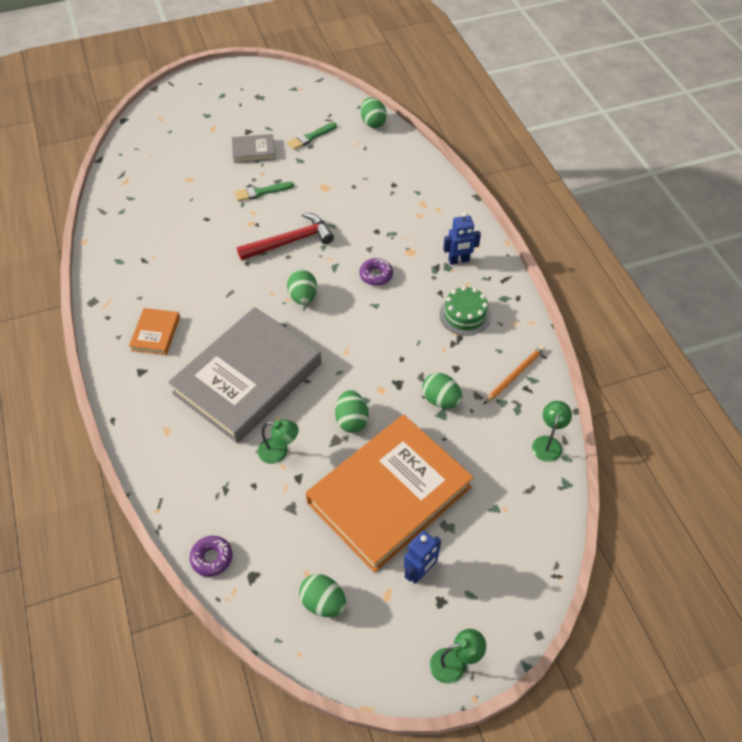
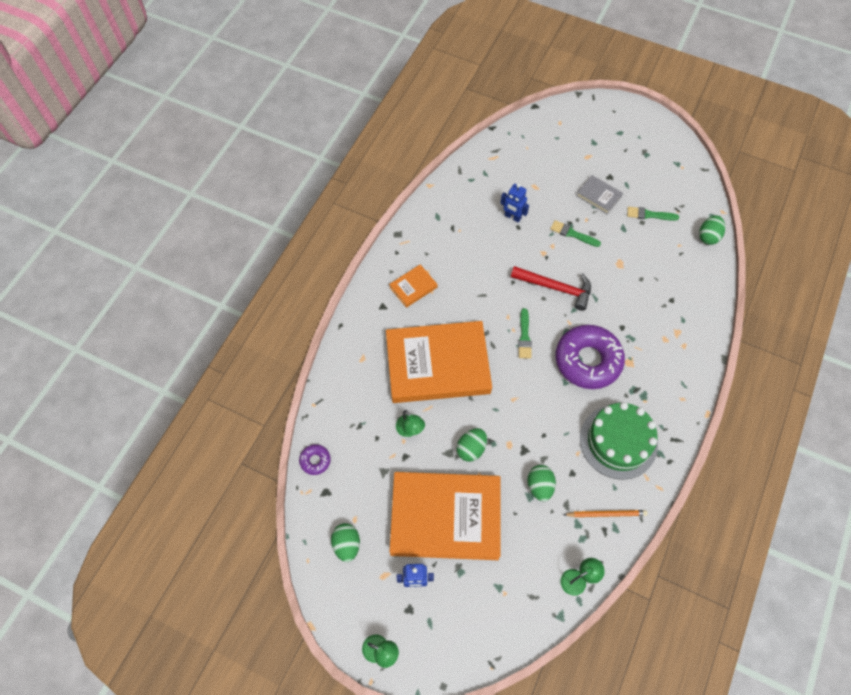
camera: 45 degrees right, 10 degrees up
(247, 378) = (437, 364): grey book -> orange book
(303, 297) = (524, 336): green egg -> green brush
(376, 275) = (587, 360): purple donut -> purple donut, size x2.32
(459, 260) = (657, 398): blue robot -> blue robot (512, 217)
(465, 315) = (618, 441): green cake -> green cake, size x1.70

